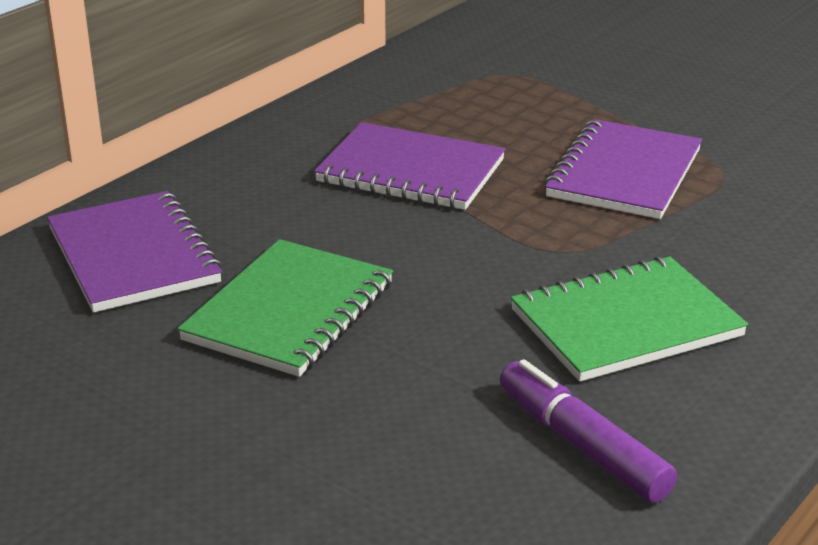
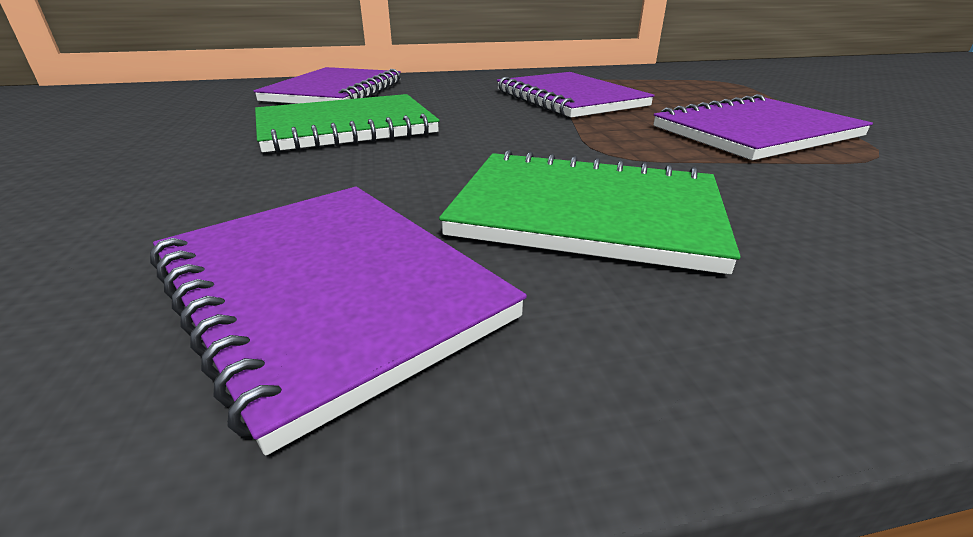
camera: 40 degrees right, 0 degrees up
(582, 445) = (327, 290): purple marker -> purple notebook

